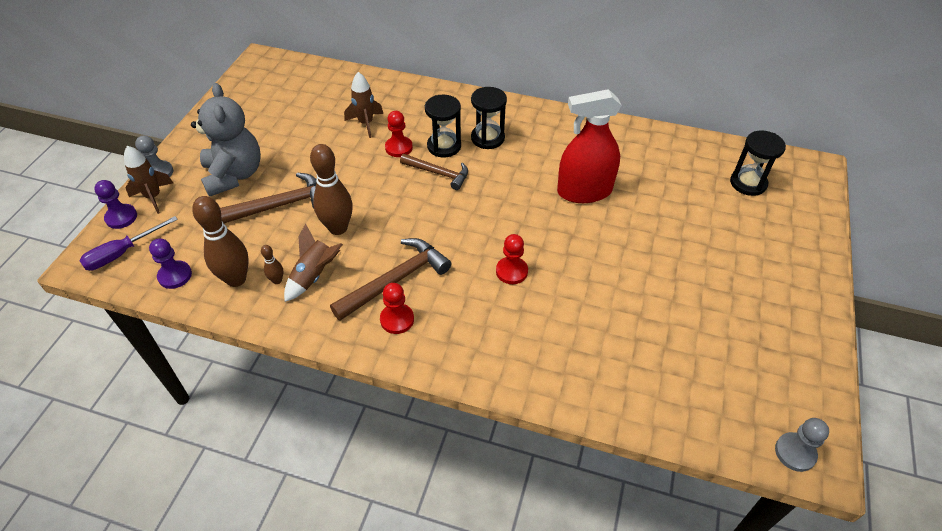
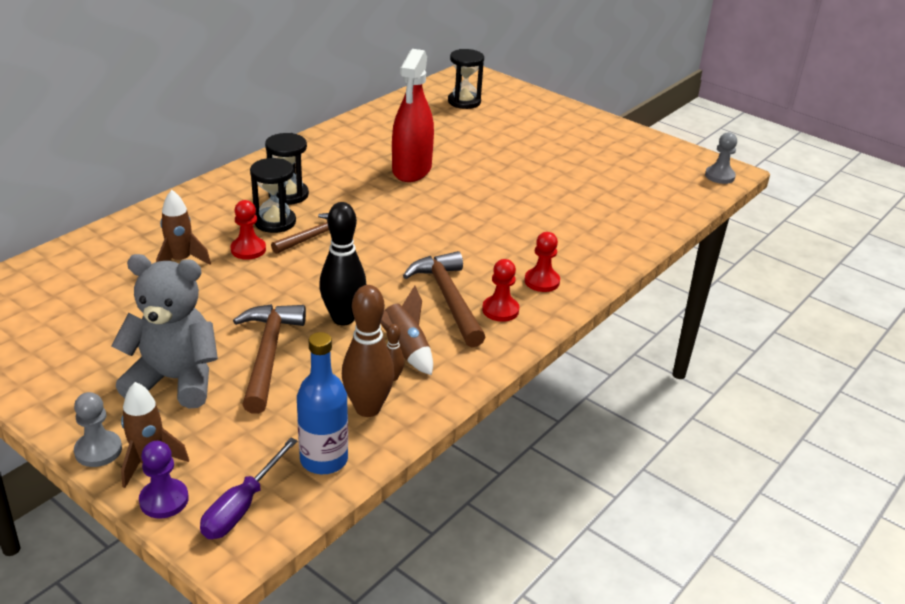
camera: 70 degrees left, 15 degrees down
(122, 253) = (242, 506): purple screwdriver -> purple screwdriver turned 45 degrees clockwise
(175, 276) = (324, 459): purple pawn -> blue bottle
(338, 228) = (343, 318): brown bowling pin -> black bowling pin
(511, 271) = (483, 233): red pawn -> red pawn (542, 281)

